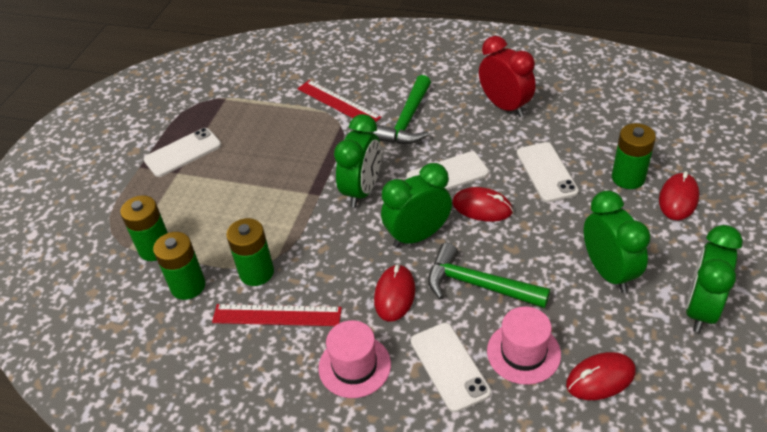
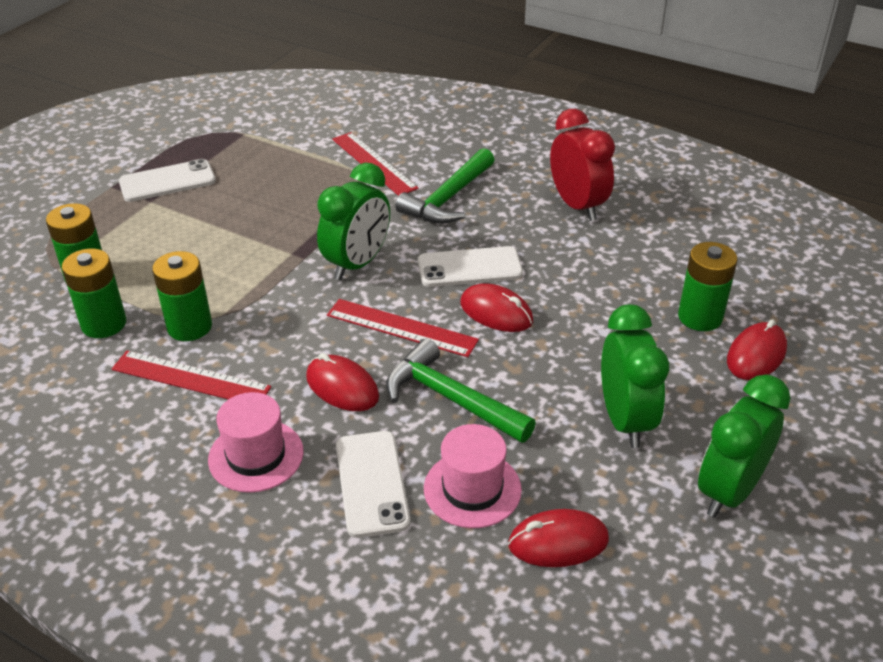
camera: 10 degrees right, 5 degrees down
(394, 295) = (342, 387): red mouse -> red mouse turned 75 degrees counterclockwise
(418, 236) = (401, 328): green clock -> red ruler
(546, 172) = (596, 289): white phone -> none

